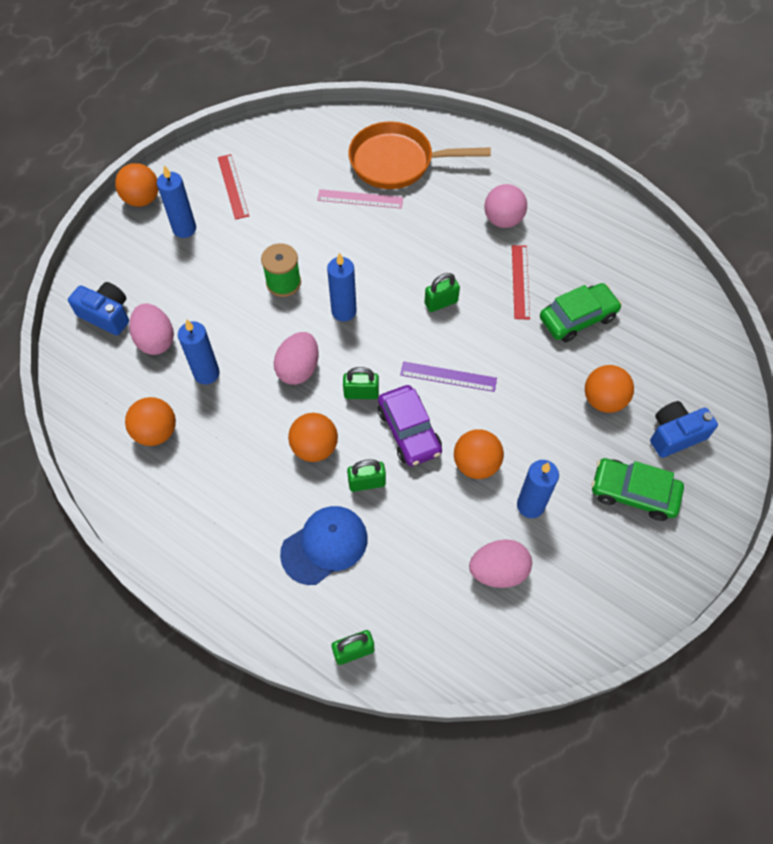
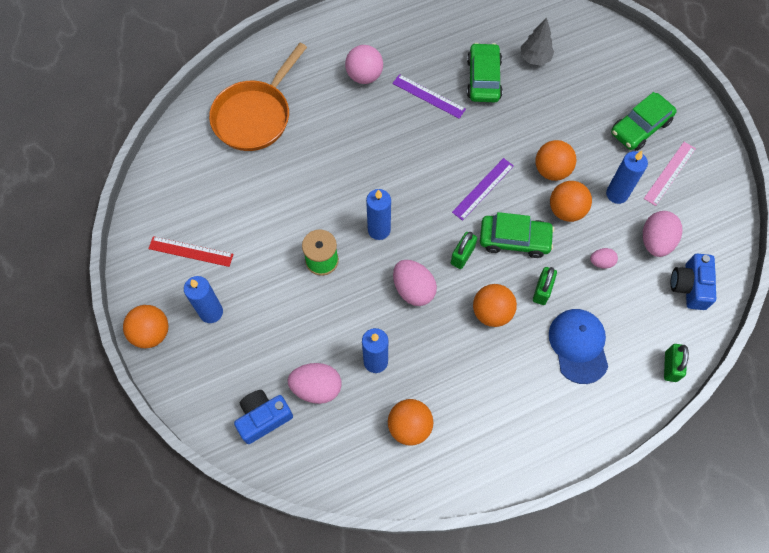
camera: 60 degrees left, 5 degrees up
(360, 199) = (274, 162): pink ruler -> pink ruler (669, 173)
(409, 431) = (514, 239): purple car -> green car
(436, 525) = (601, 262): none -> pink egg
(441, 303) = (414, 158): green padlock -> none
(520, 281) = (428, 96): red ruler -> purple ruler
(603, 400) = (560, 102): orange ball -> orange ball (551, 170)
(640, 352) = (535, 58): none -> grey tree
(675, 435) = (610, 77): blue camera -> blue camera (690, 286)

